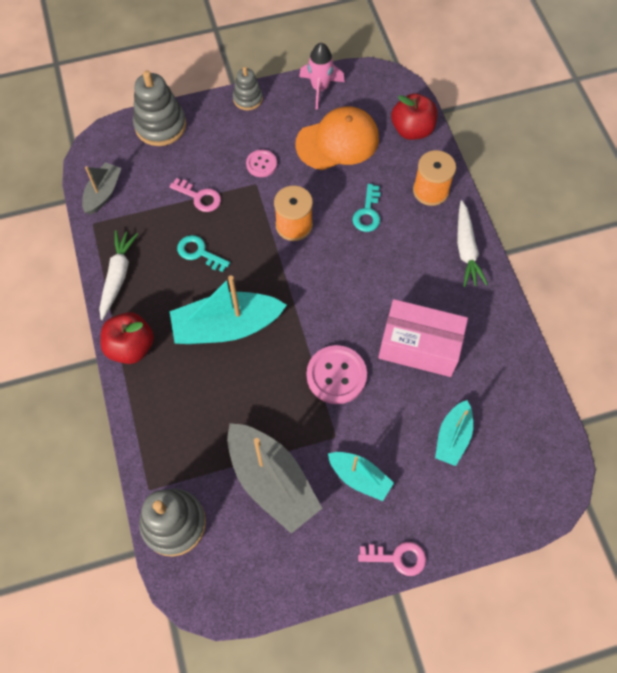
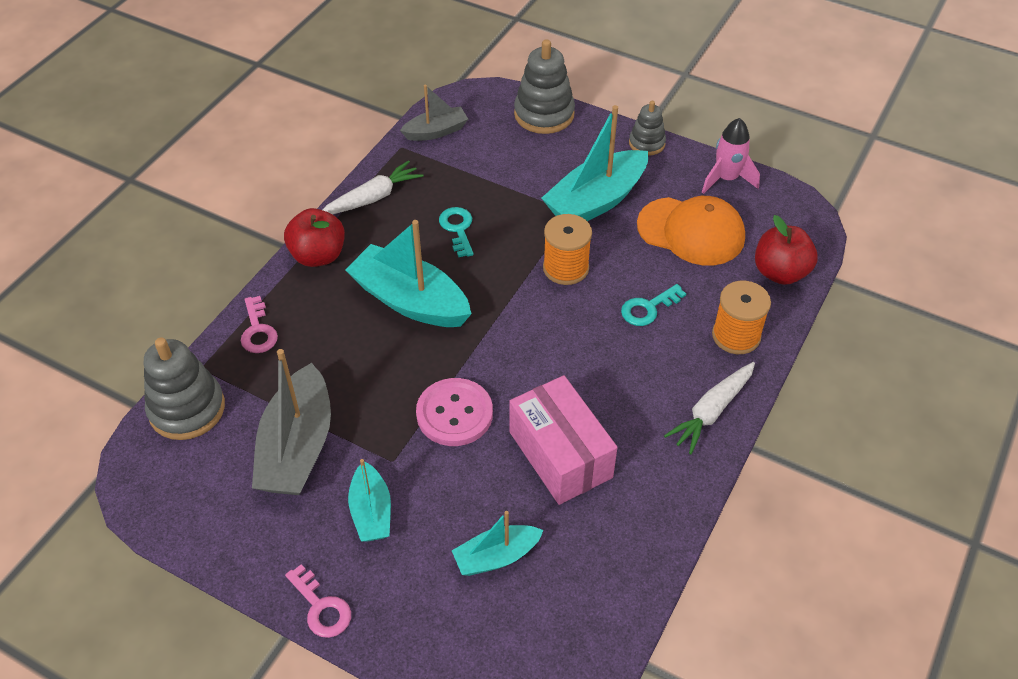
camera: 45 degrees right, 15 degrees down
(199, 197) = (510, 188): pink key -> pink key (258, 330)
(261, 164) = (596, 201): pink button -> turquoise boat

